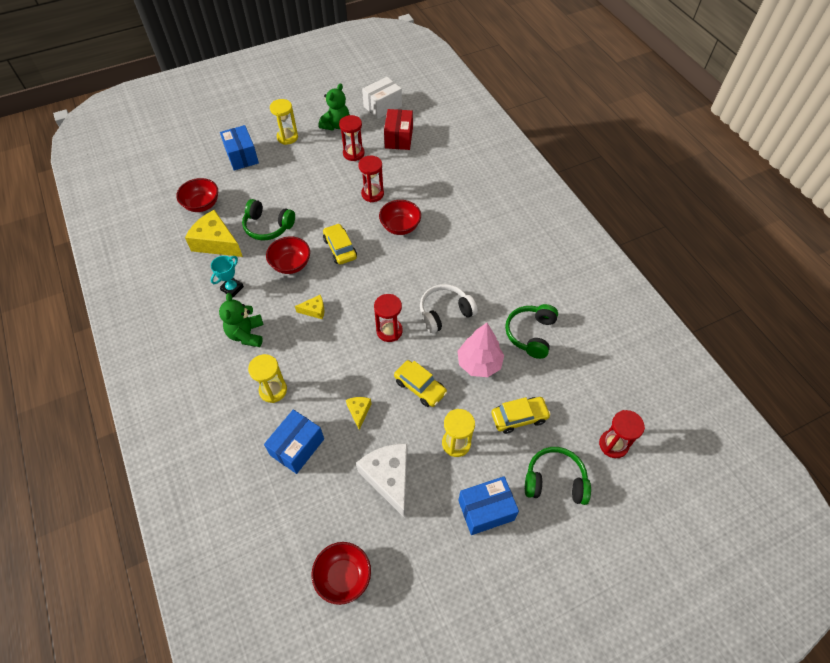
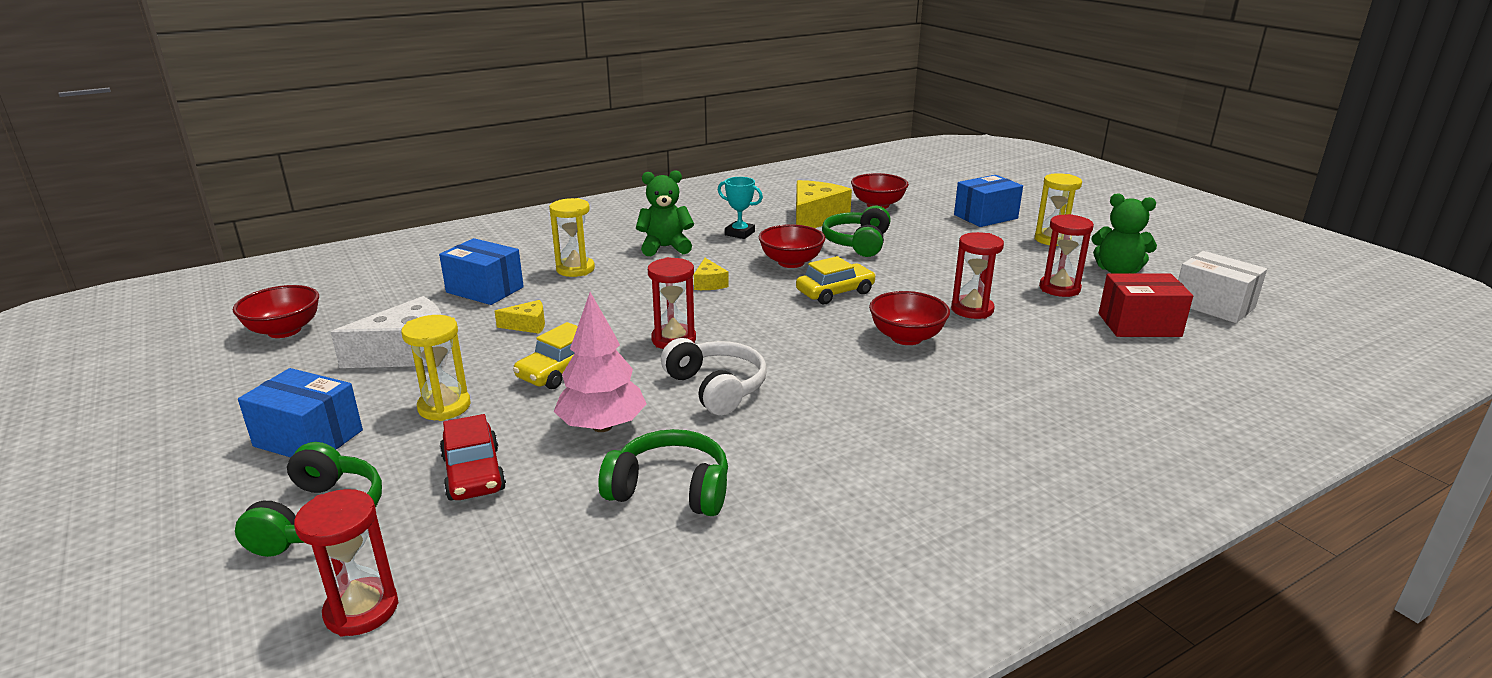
camera: 85 degrees right, 30 degrees down
(486, 510) = (308, 438): blue box -> blue box turned 45 degrees counterclockwise
(519, 417) = (473, 473): yellow car -> red car

